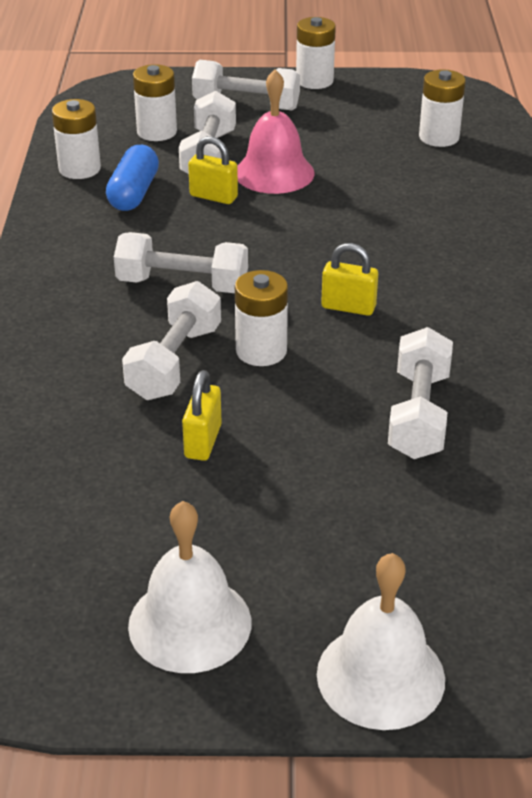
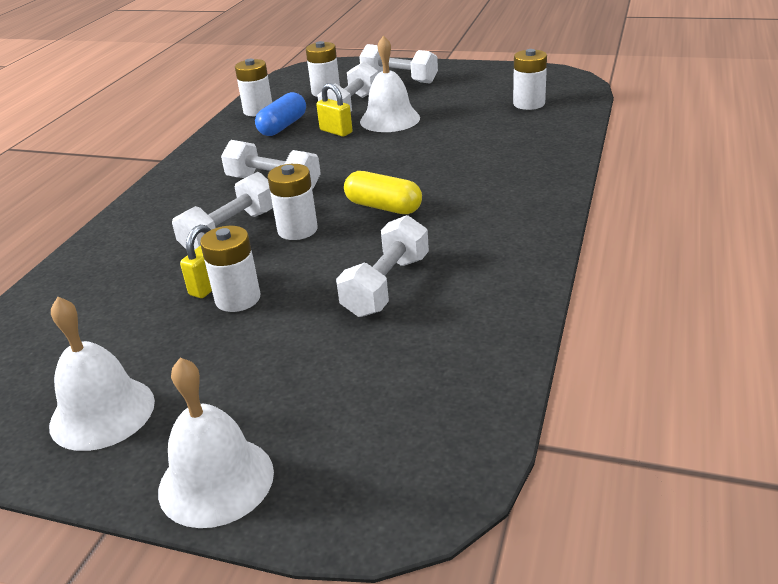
camera: 20 degrees right, 5 degrees down
(274, 173) = (390, 119): pink bell -> white bell
(314, 81) = (458, 67): white battery -> white battery (238, 299)
(348, 307) = (383, 207): yellow padlock -> yellow capsule

